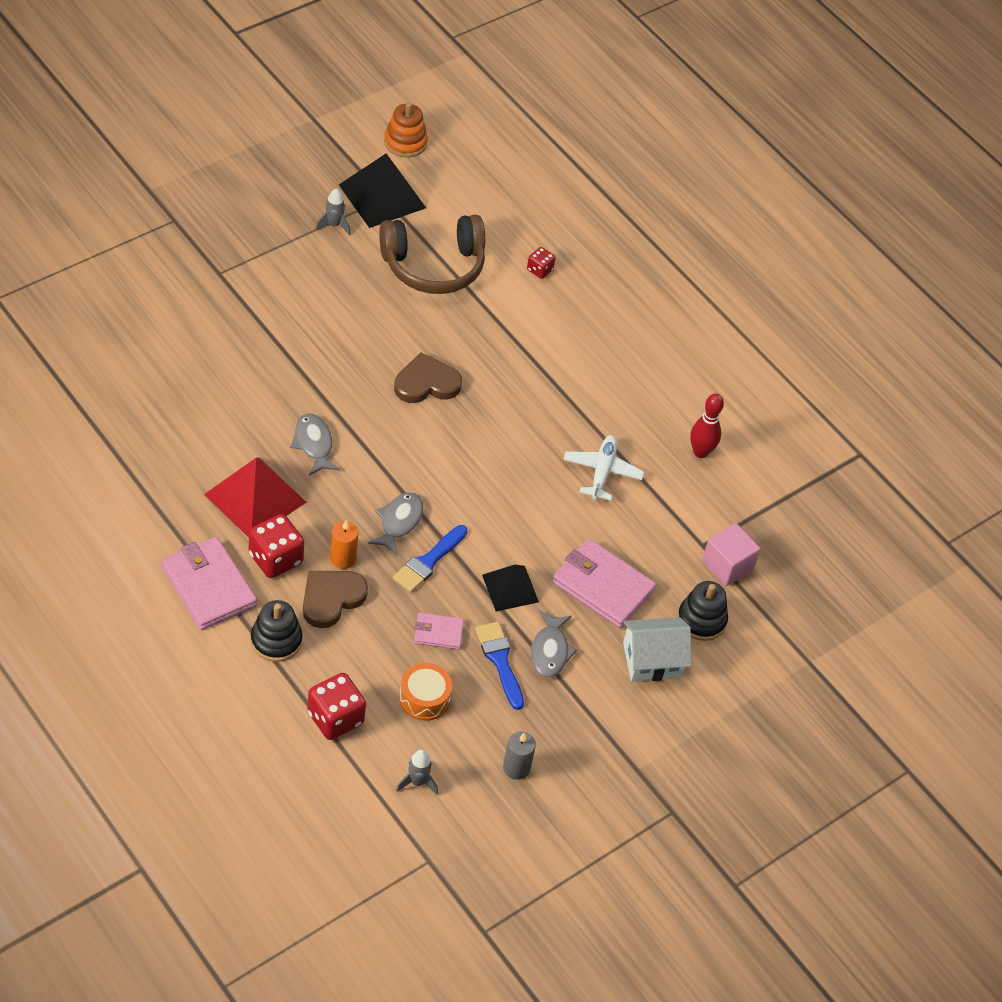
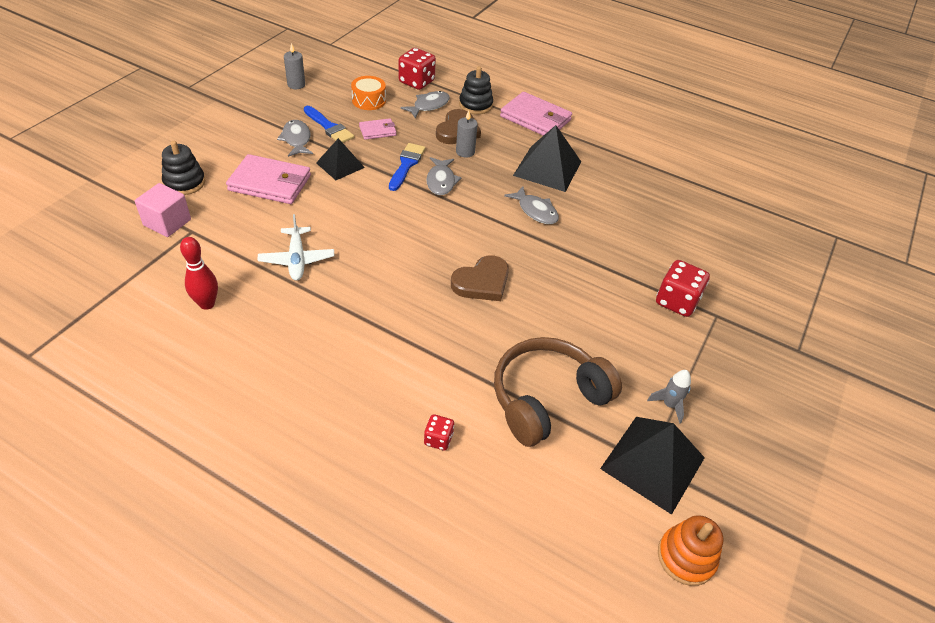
camera: 160 degrees right, 5 degrees down
(255, 498) = (547, 168): red pyramid -> black pyramid
(275, 559) = (507, 141): red dice -> red dice (676, 301)
(343, 558) = (465, 152): orange candle -> grey candle
(344, 660) = (429, 106): none -> grey fish
(417, 782) = (353, 68): grey rocket -> none
(652, 660) = (219, 151): white house -> none

